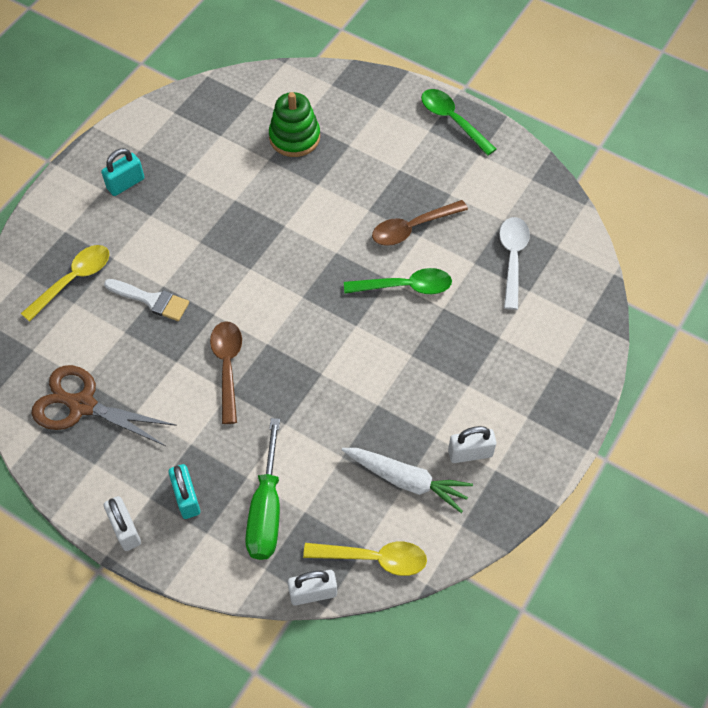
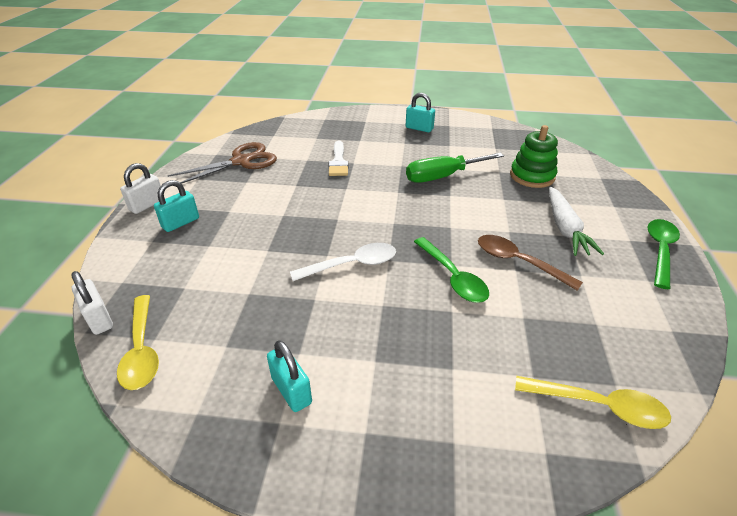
camera: 65 degrees right, 20 degrees down
(73, 280) = (332, 133): yellow spoon -> yellow spoon (599, 406)
(82, 405) = (241, 161): brown scissors -> brown scissors turned 60 degrees clockwise
(227, 366) = (304, 207): brown spoon -> none
(266, 510) = (180, 265): green screwdriver -> green screwdriver (442, 176)
(407, 481) = (238, 347): white carrot -> white carrot (565, 228)
(470, 453) = (291, 390): white padlock -> turquoise padlock
(512, 258) = (558, 347): white spoon -> white spoon (352, 264)

